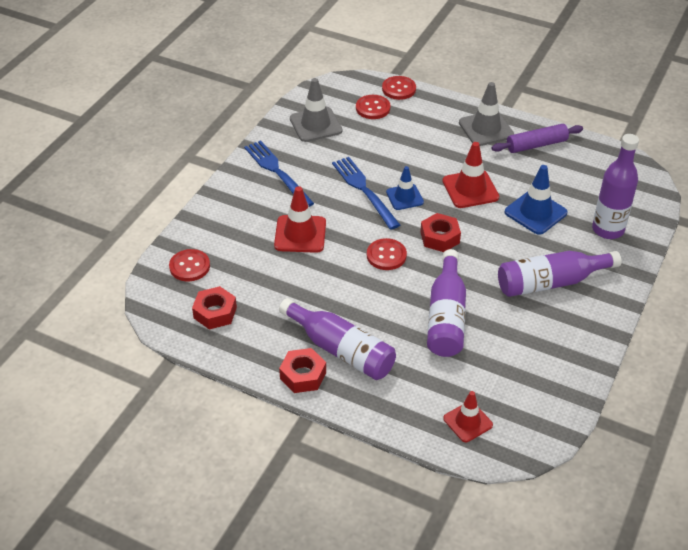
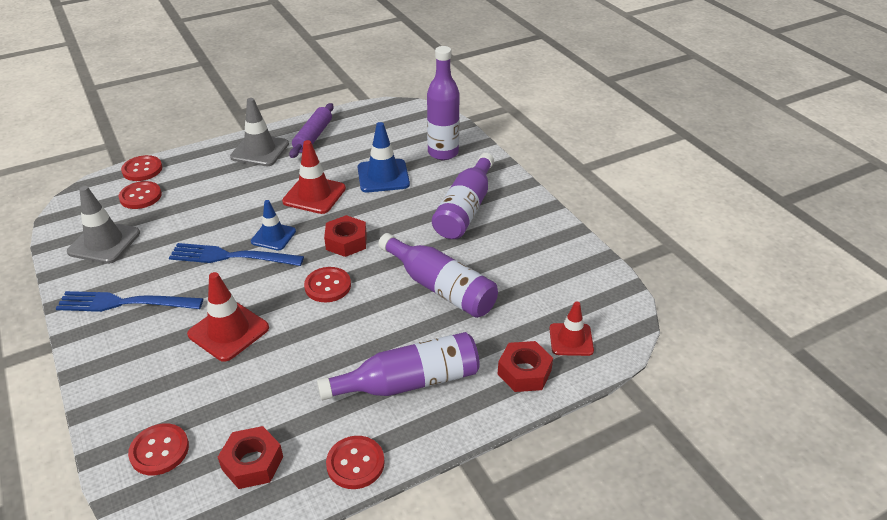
camera: 55 degrees left, 5 degrees down
(254, 361) = (355, 463): none -> red button
(303, 375) = (413, 431): red nut -> red nut (524, 372)

